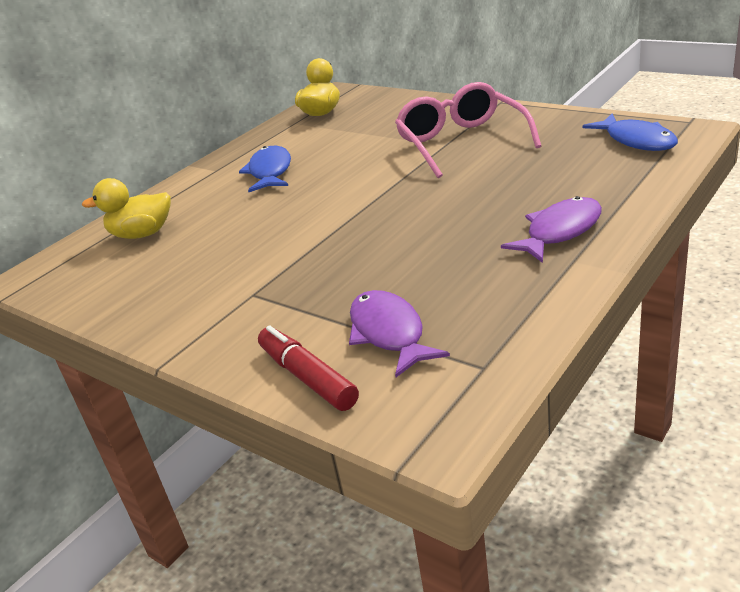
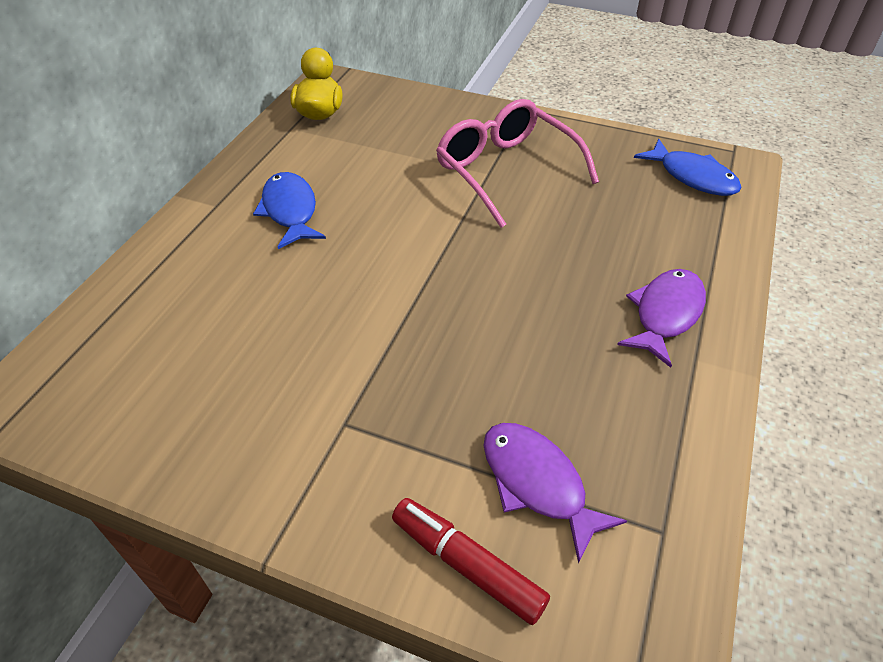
camera: 20 degrees left, 15 degrees up
(142, 234) = (154, 319): yellow duck -> none

